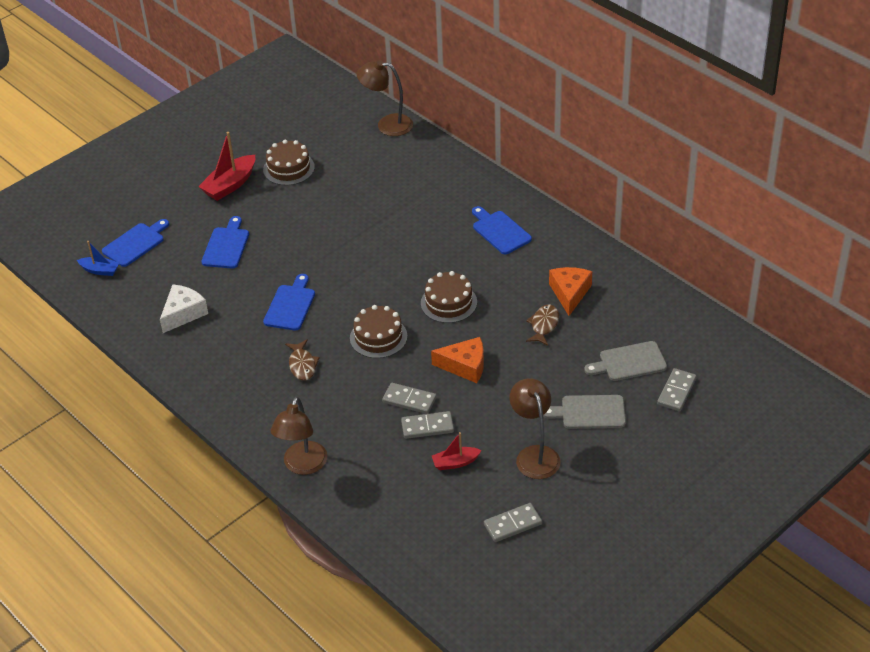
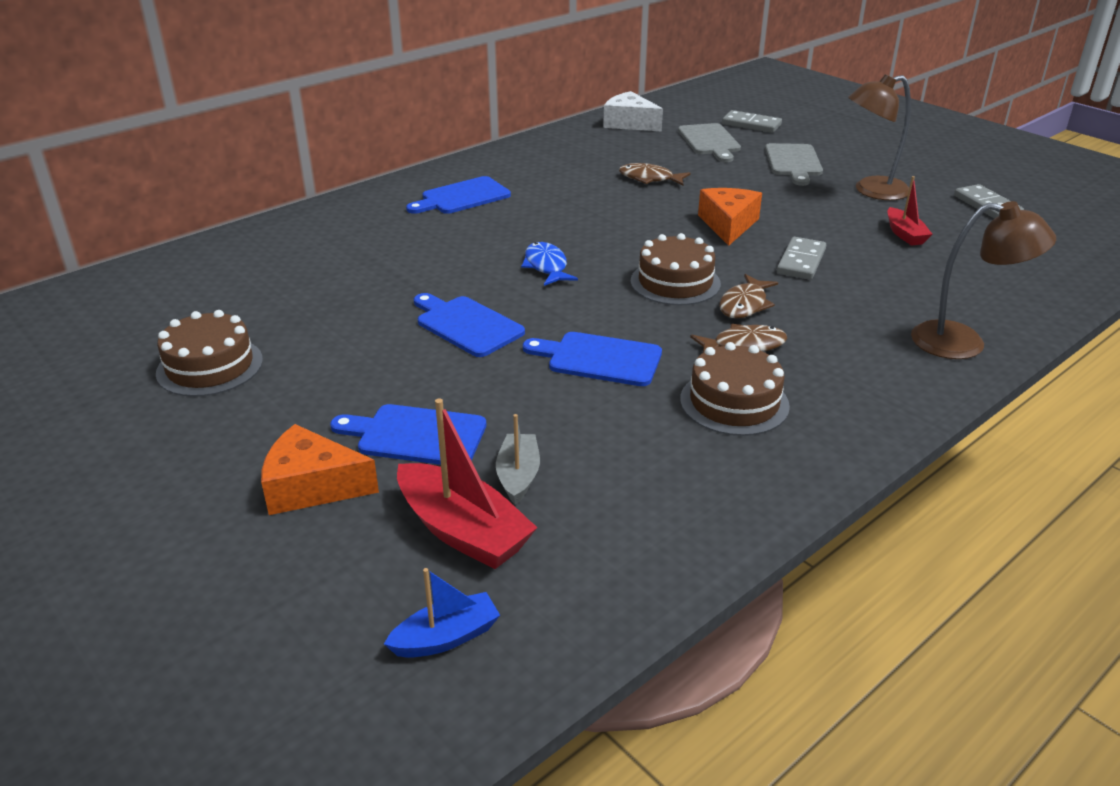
camera: 90 degrees left, 10 degrees down
(100, 270) = (446, 637): blue boat -> blue boat turned 45 degrees clockwise
(135, 244) = (362, 576): blue cutting board -> blue cutting board (467, 325)
(183, 313) = (613, 485): white cheese -> white cheese (629, 123)
(193, 282) = (518, 476): none -> grey boat
(230, 185) = (219, 437): red boat -> red boat (463, 531)
(350, 368) = (744, 304): none -> brown fish
(387, 125) = (154, 271): brown lamp -> none
(398, 278) = (546, 266): none -> blue fish
(427, 427) = (848, 250): grey domino -> none
(448, 303) = (603, 232): brown cake -> brown cake (734, 402)
(569, 293) = (593, 163): orange cheese -> orange cheese (312, 486)

